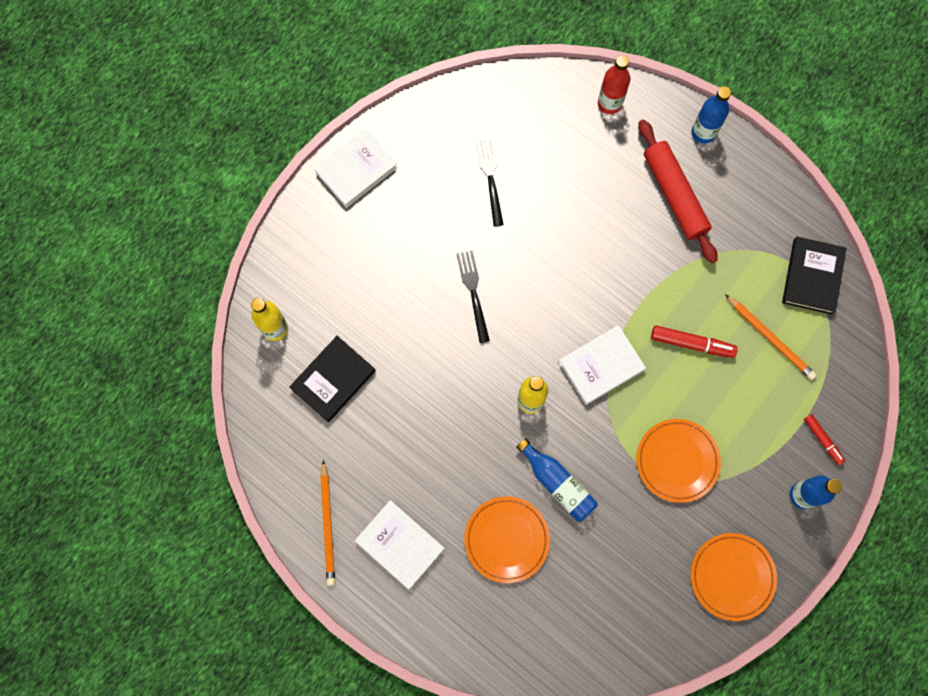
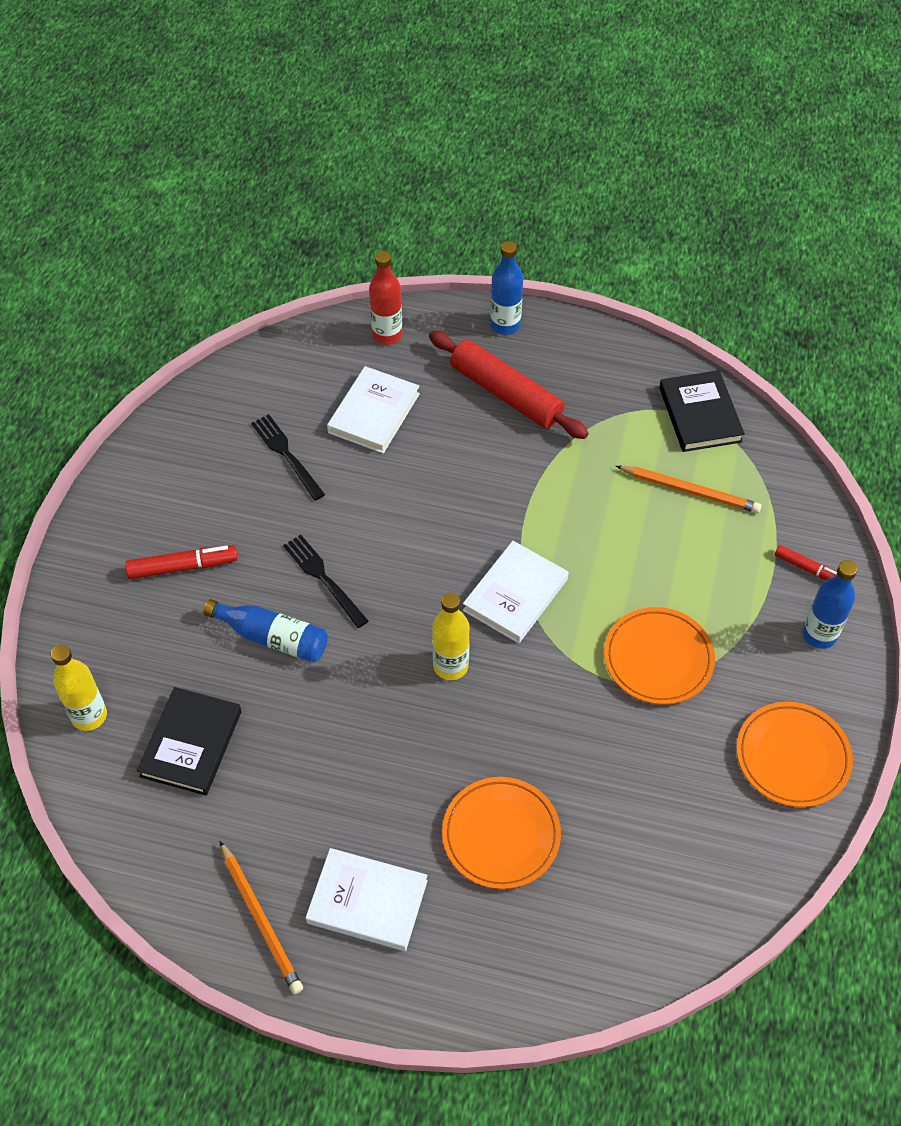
camera: 25 degrees left, 20 degrees down
(356, 169) = (119, 505): white book -> white book (373, 413)
(557, 483) = (530, 743): blue bottle -> blue bottle (272, 638)
(691, 343) = (606, 530): red marker -> red marker (182, 567)

